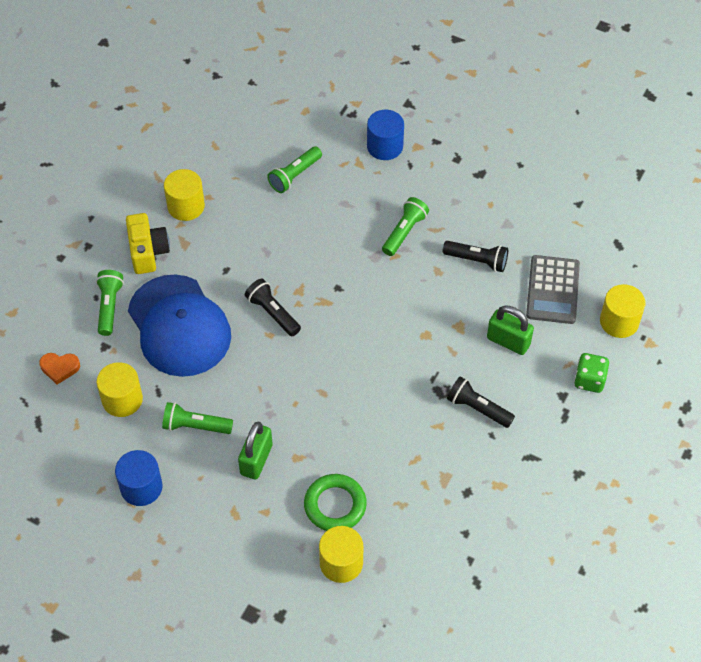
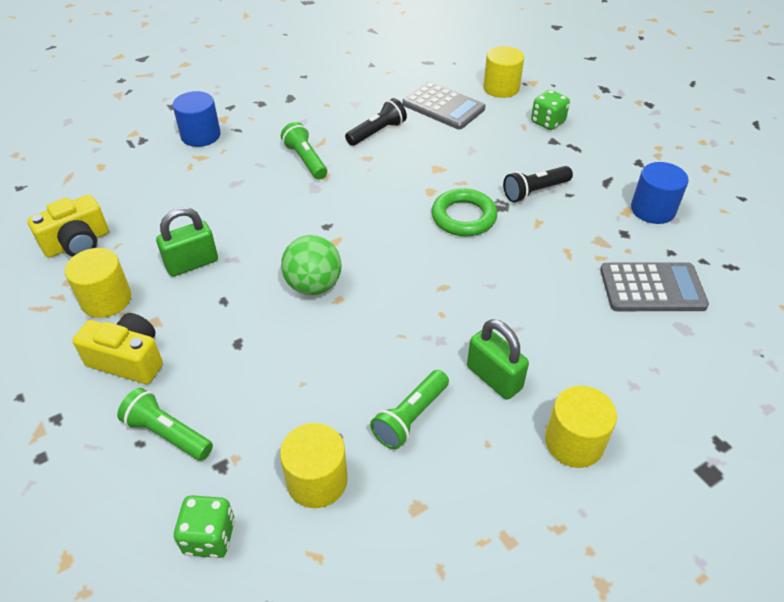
camera: 60 degrees left, 10 degrees down
(59, 368) = (209, 537): orange heart -> green dice
(141, 487) = (465, 517): blue cylinder -> blue cylinder (652, 210)
(179, 326) = (259, 374): blue cap -> none
(222, 155) = (77, 243): none -> yellow camera
(272, 313) = (313, 285): black flashlight -> green ball
(295, 176) = (165, 202): green flashlight -> none
(335, 505) = (592, 334): green ring -> green ring (463, 217)
(341, 563) = (668, 358): yellow cylinder -> yellow cylinder (574, 442)
(411, 531) = (652, 288): none -> grey calculator
(508, 341) = (476, 148): green padlock -> green padlock (192, 263)

